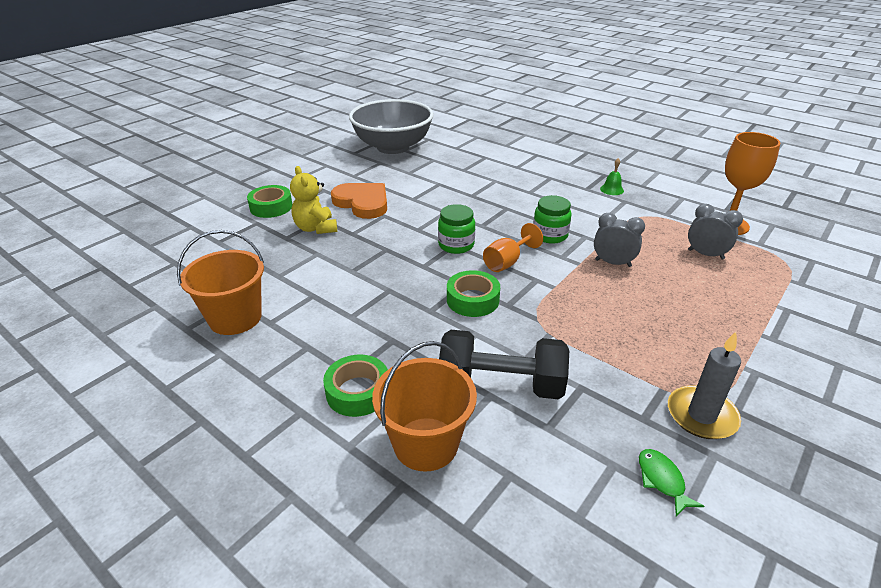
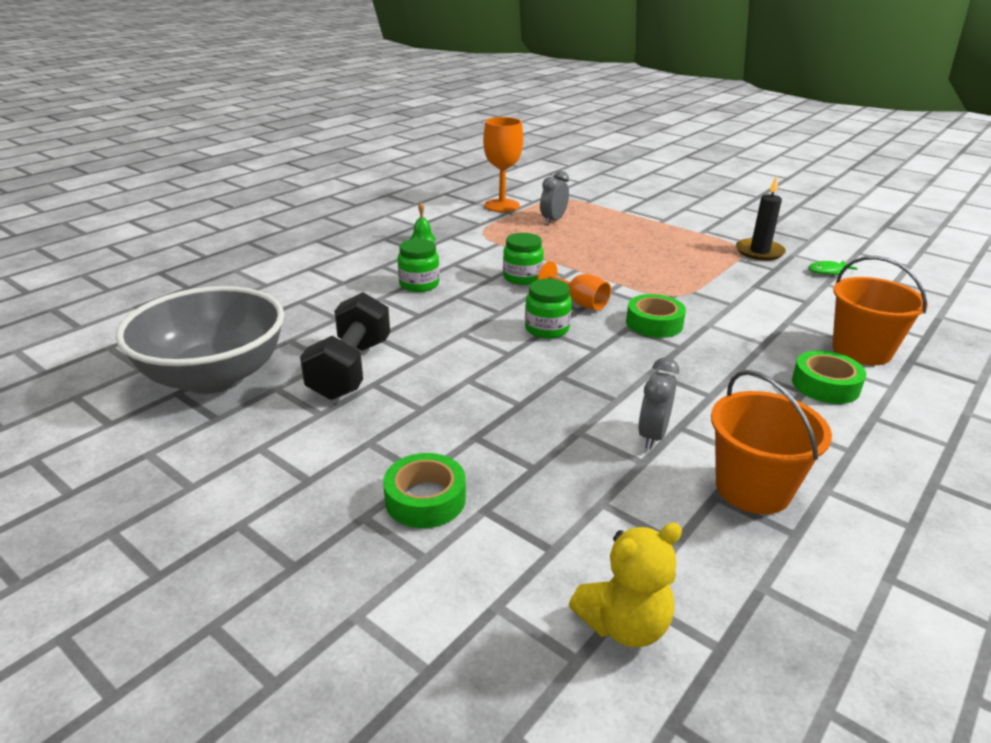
camera: 90 degrees left, 5 degrees down
(316, 228) = (505, 439): yellow teddy bear -> yellow teddy bear (624, 625)
(362, 203) = (426, 399): orange heart -> none
(501, 384) = (771, 316): black dumbbell -> black dumbbell (350, 369)
(521, 193) = (419, 284): none -> green jar
(613, 263) = (572, 255): grey clock -> grey clock (652, 435)
(701, 415) = (759, 252): grey candle -> black candle

